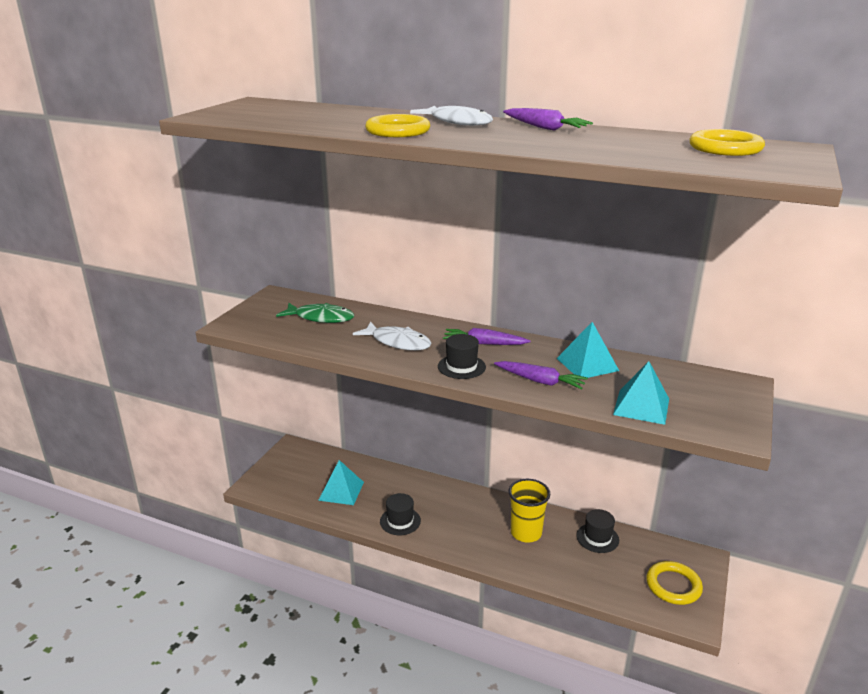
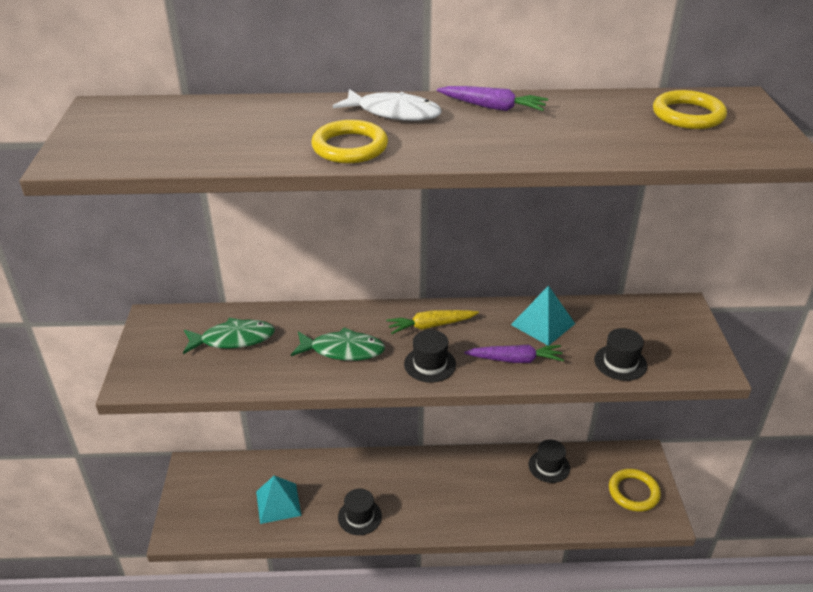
camera: 25 degrees left, 10 degrees up
(398, 342) = (343, 350): white fish -> green fish
(484, 344) = (430, 326): purple carrot -> yellow carrot
(526, 533) = (485, 485): yellow cup -> none
(641, 406) = (620, 362): turquoise pyramid -> black hat

